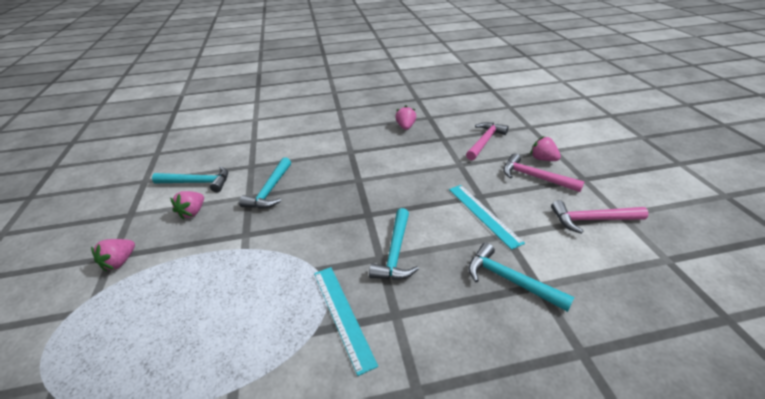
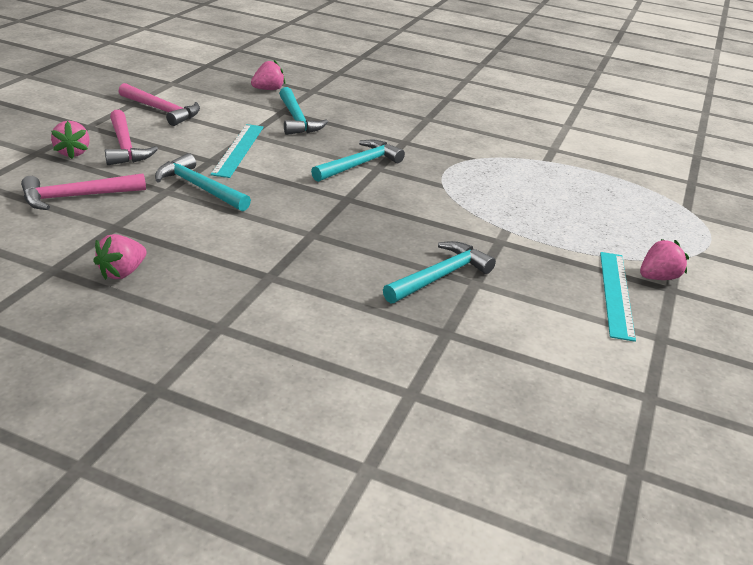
camera: 150 degrees left, 5 degrees down
(193, 212) = (563, 297): pink strawberry -> pink strawberry (268, 89)
(197, 182) = (549, 344): turquoise hammer -> turquoise hammer (200, 188)
(342, 315) = (444, 156): turquoise ruler -> turquoise ruler (616, 294)

